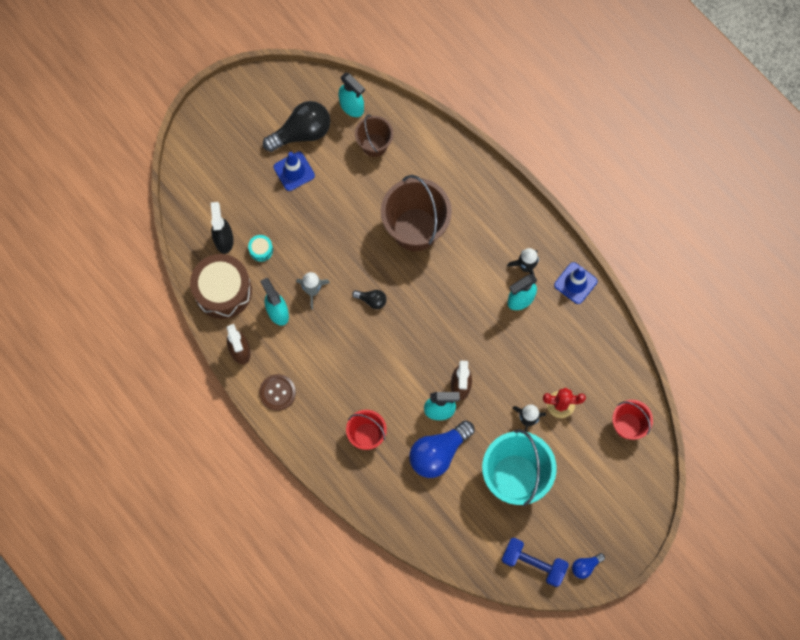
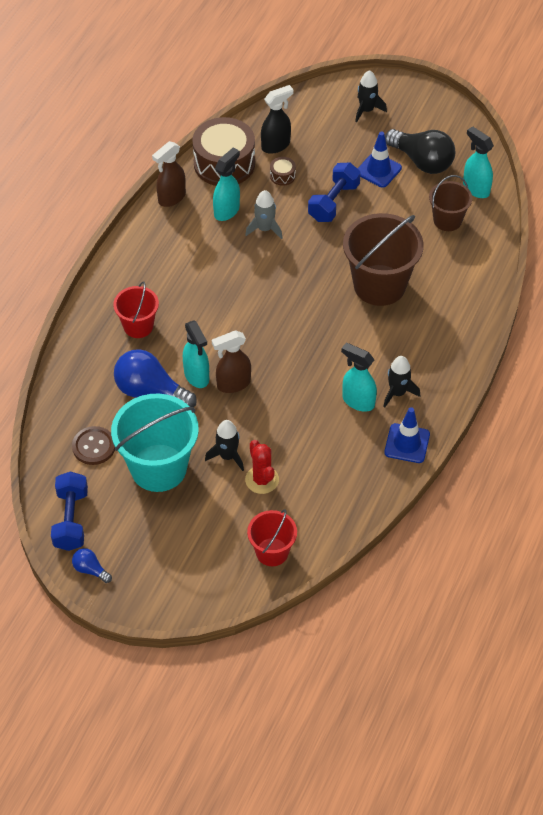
camera: 65 degrees right, 20 degrees down
(221, 148) = (367, 110): none -> black rocket
(261, 250) = (282, 176): turquoise drum -> brown drum
(277, 392) = (145, 241): brown button -> brown button (94, 446)
(311, 223) = (333, 202): none -> blue dumbbell
(352, 107) = (475, 188): turquoise spray bottle -> turquoise spray bottle turned 120 degrees clockwise
(372, 300) = (282, 278): black light bulb -> none

